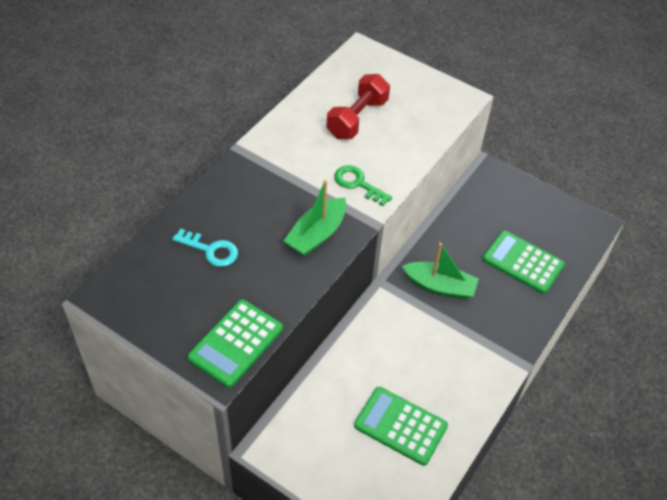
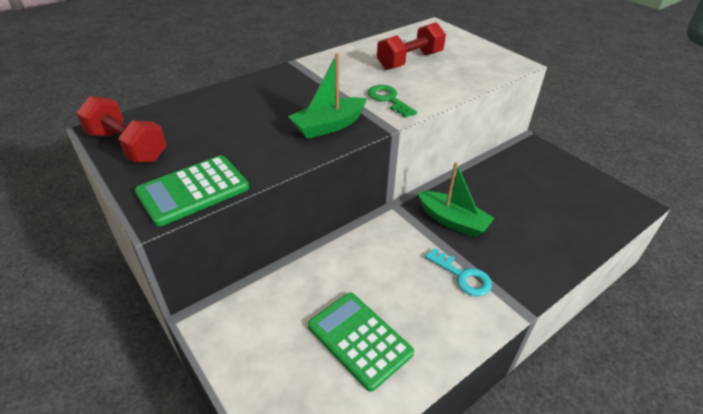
camera: 20 degrees right, 10 degrees down
(141, 309) = (127, 146): none -> red dumbbell
(211, 250) = (223, 118): turquoise key -> turquoise key (462, 276)
(523, 262) = (548, 219): green calculator -> none

